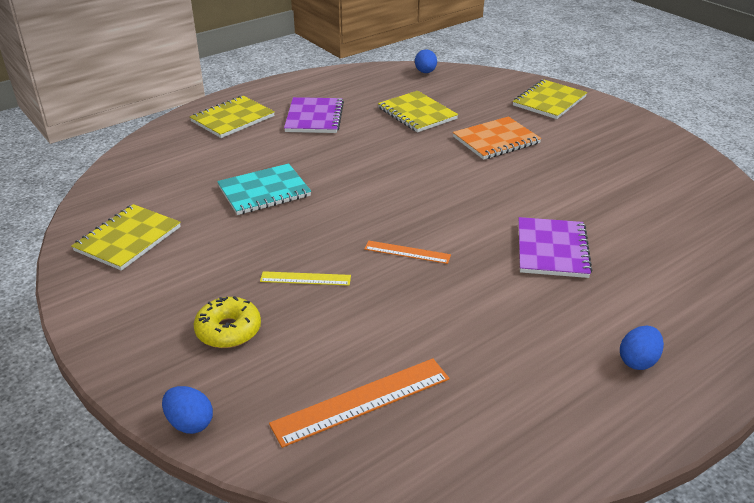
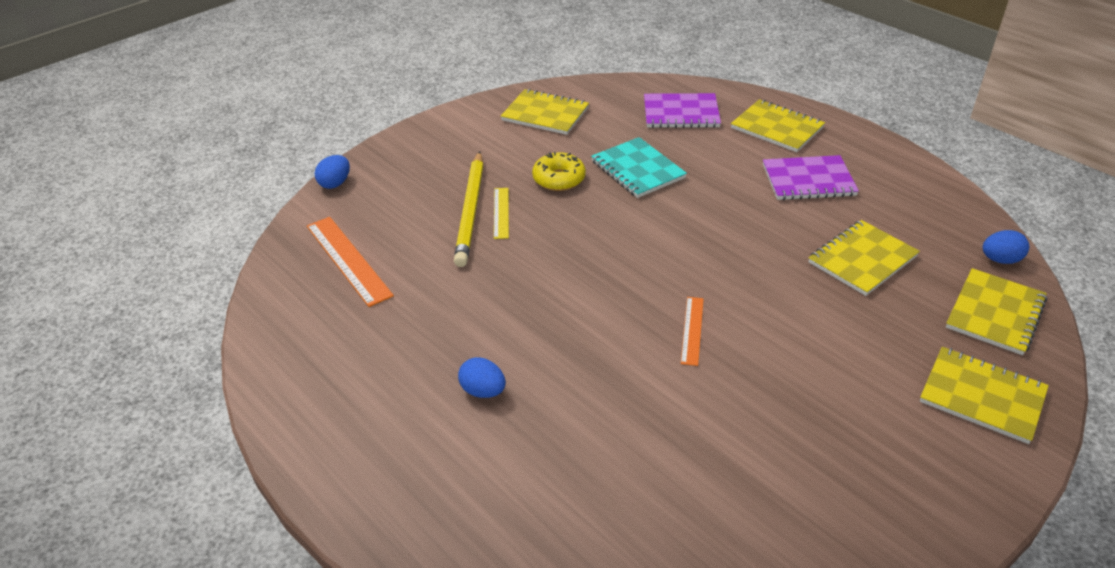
camera: 85 degrees right, 5 degrees up
(228, 330) = (431, 183): yellow donut -> yellow donut (559, 179)
(295, 300) = (470, 211): none -> yellow pencil
(407, 252) = (550, 271): orange ruler -> orange ruler (692, 330)
(476, 84) = (995, 313): none -> yellow notebook
(496, 140) = (821, 335): orange notebook -> none
(552, 249) = (572, 383): purple notebook -> purple notebook (681, 113)
(638, 361) = (385, 442): blue egg -> blue egg (483, 391)

